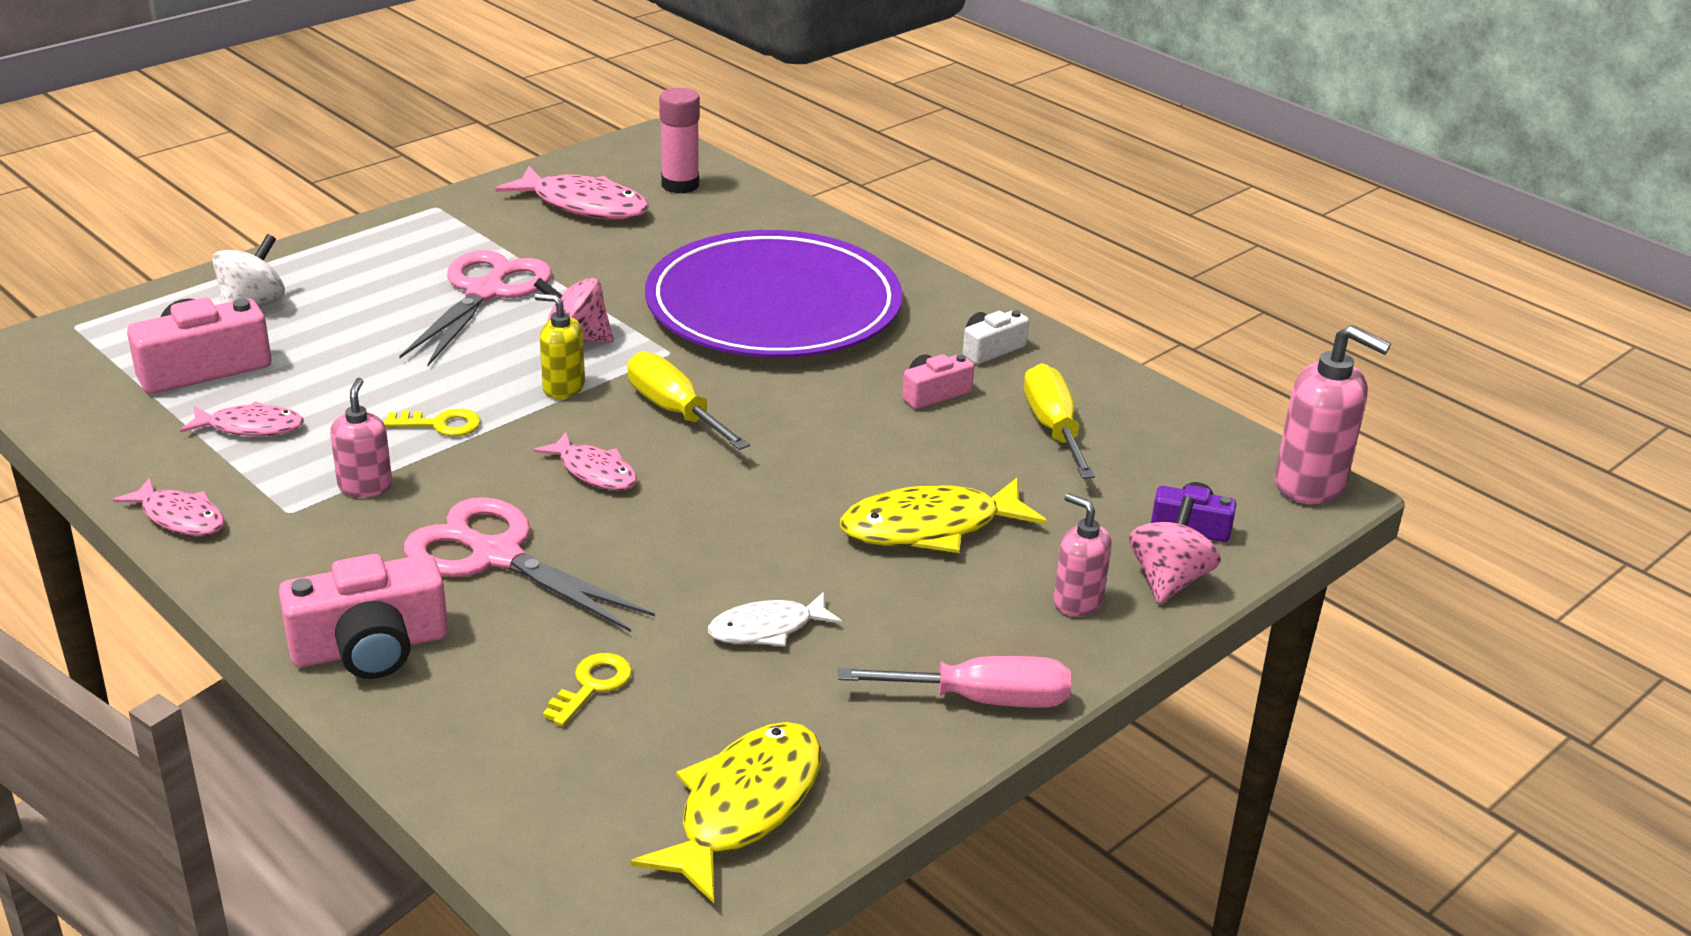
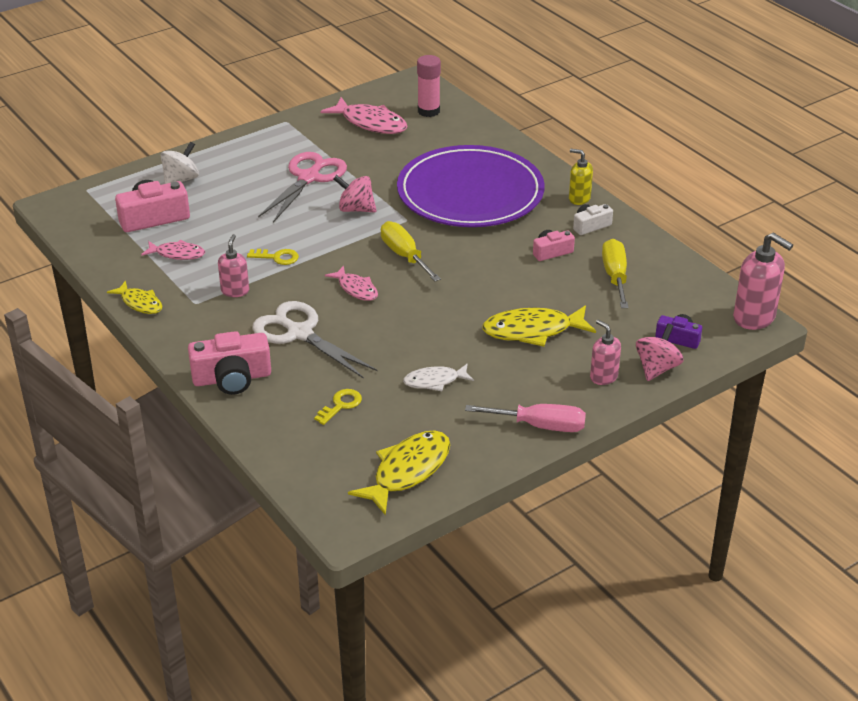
camera: 10 degrees right, 5 degrees up
(180, 517) = (140, 303): pink fish -> yellow fish
(497, 556) = (300, 333): pink scissors -> white scissors
(563, 388) = (345, 239): yellow soap dispenser -> yellow soap dispenser (579, 198)

